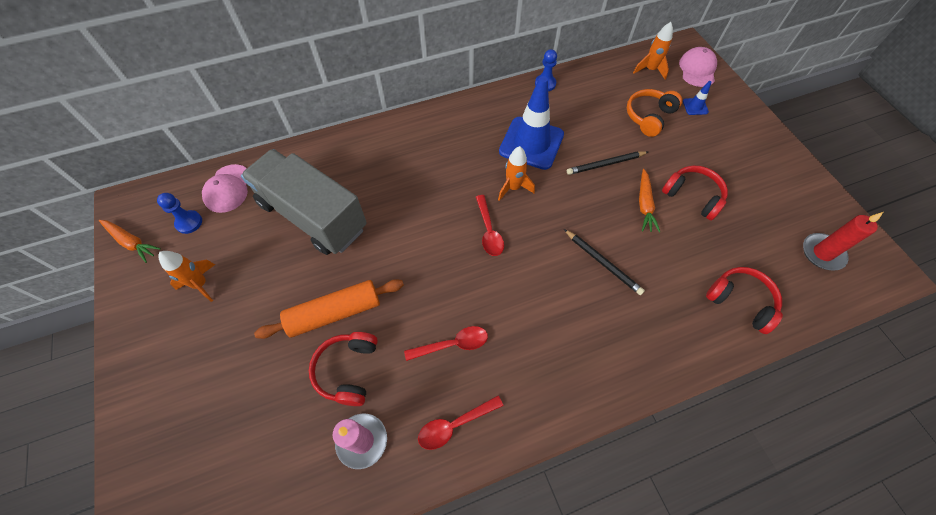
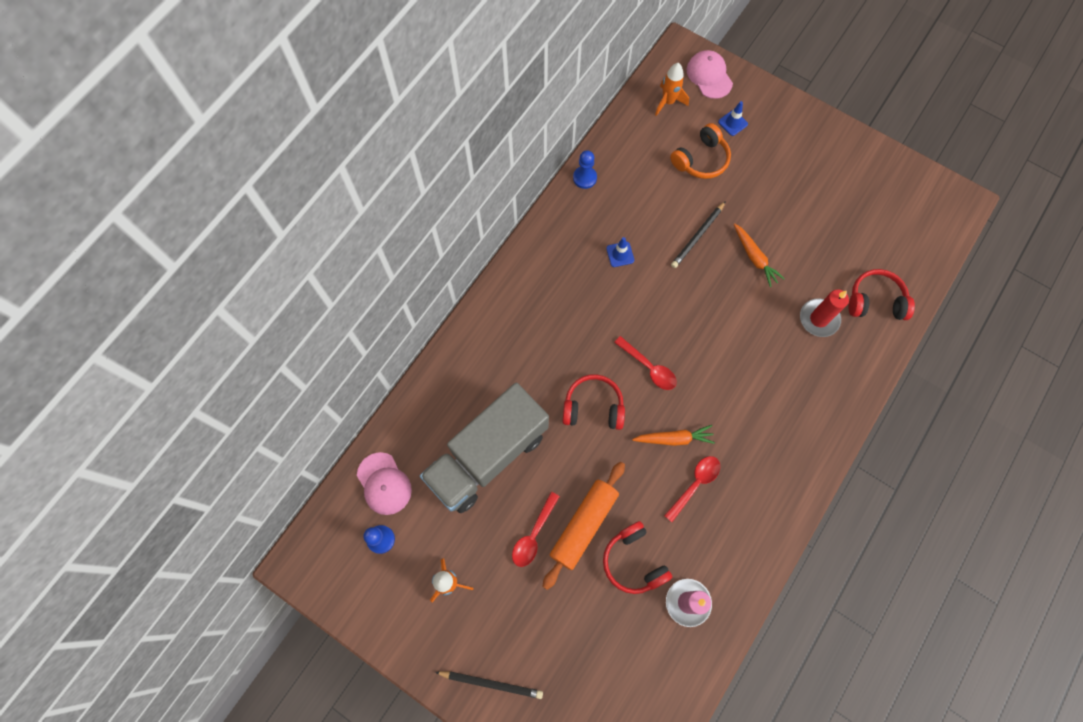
camera: 35 degrees left, 10 degrees up
(132, 242) = (346, 593): orange carrot -> orange carrot (674, 438)
(312, 216) = (487, 456): grey truck -> grey truck turned 45 degrees counterclockwise
(455, 424) = (743, 542): red spoon -> red spoon (533, 534)
(513, 188) = (638, 311): orange rocket -> none
(531, 143) = (620, 254): blue traffic cone -> blue traffic cone, size x0.41
(602, 263) = (757, 335): black pencil -> black pencil (491, 683)
(649, 117) = (701, 160): orange headphones -> orange headphones turned 135 degrees counterclockwise
(692, 196) = (786, 224): red headphones -> red headphones (593, 407)
(822, 253) = (909, 217): red candle -> red candle (819, 319)

